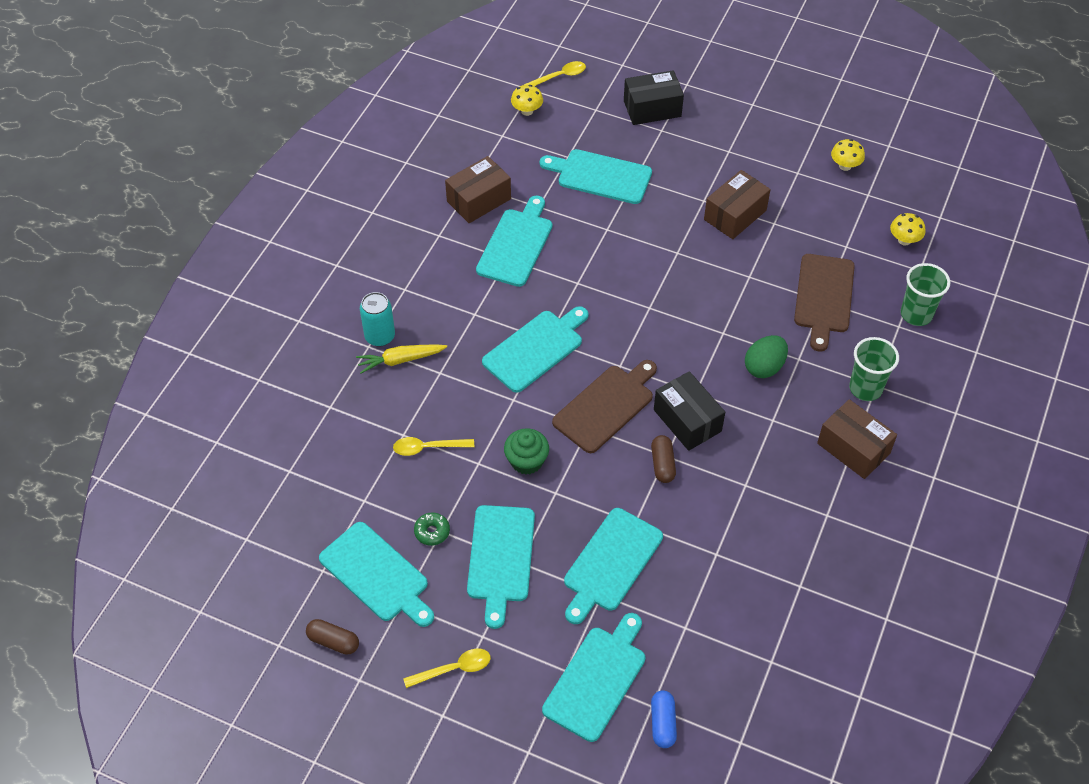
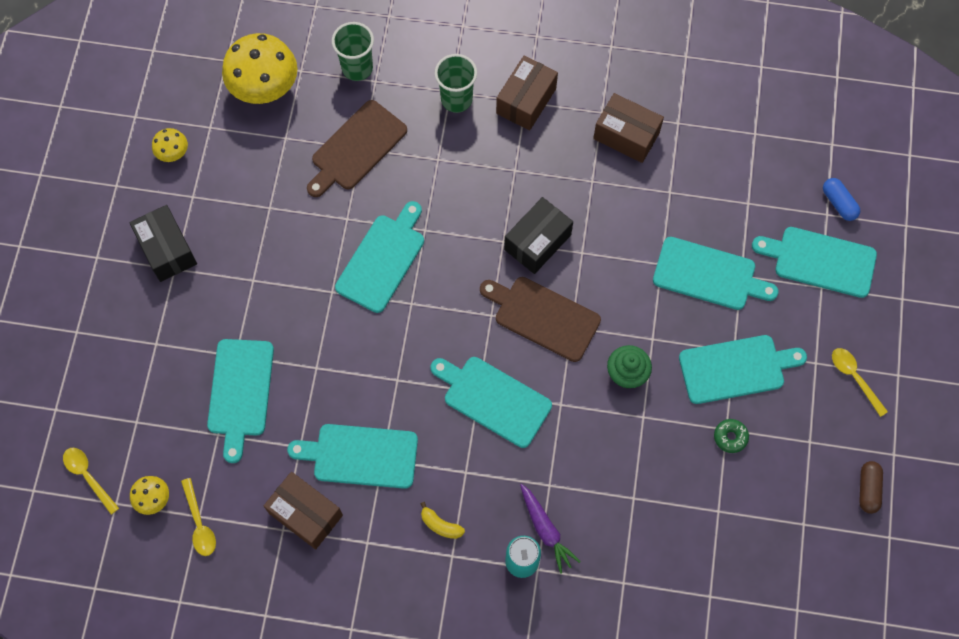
camera: 105 degrees left, 15 degrees up
(377, 574) = (790, 473): turquoise cutting board -> turquoise cutting board (382, 259)
(400, 360) = (546, 530): yellow carrot -> purple carrot
(427, 448) = (641, 470): yellow spoon -> yellow spoon (199, 523)
(434, 287) = (440, 525): none -> yellow banana
(652, 108) = (123, 361): black box -> black box (167, 250)
(662, 464) = (592, 253): brown capsule -> none
(663, 723) = (839, 203): blue capsule -> blue capsule turned 75 degrees clockwise
(735, 215) = (267, 246): brown box -> brown box (626, 136)
(764, 367) = (456, 187): green egg -> none
(824, 297) = (356, 148): brown cutting board -> brown cutting board turned 135 degrees clockwise
(904, 240) = (265, 88): yellow mushroom -> yellow mushroom, size x2.11

